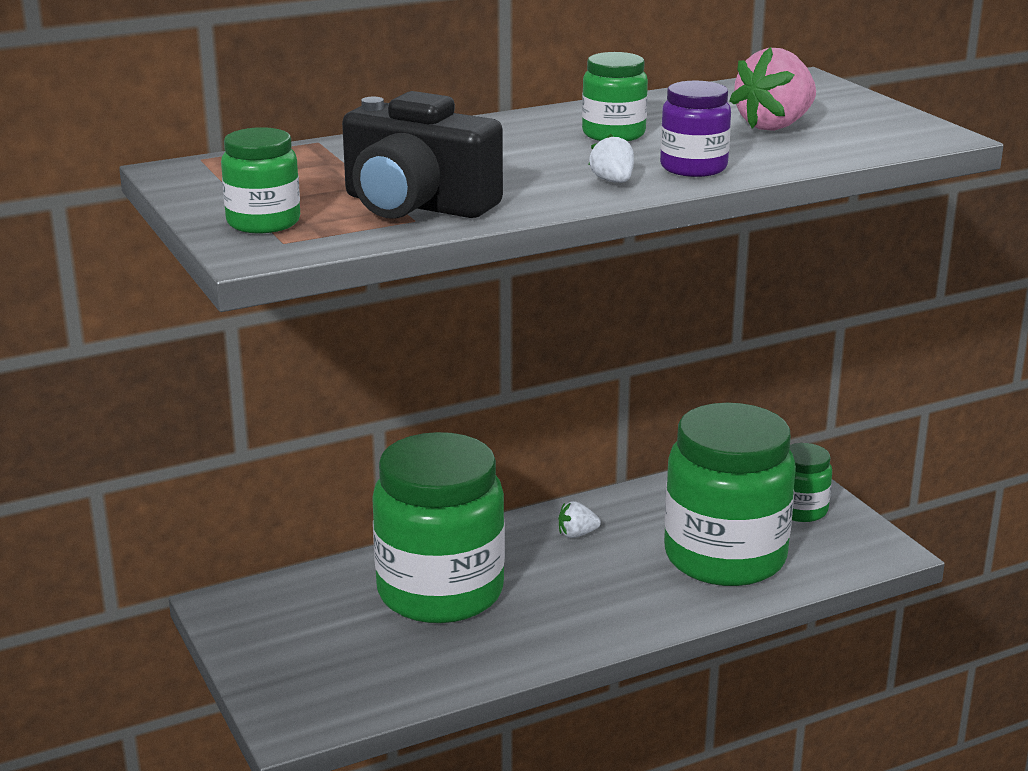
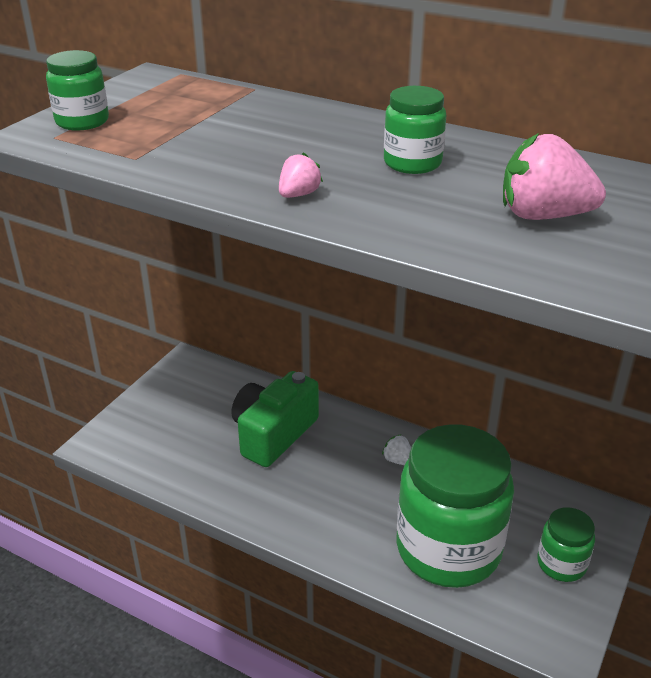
camera: 55 degrees right, 10 degrees up
(416, 205) = (163, 150): black camera -> none
(440, 592) = (273, 434): green jar -> green camera
(613, 181) = (298, 195): white strawberry -> pink strawberry
(693, 167) = (376, 214): purple jar -> none

